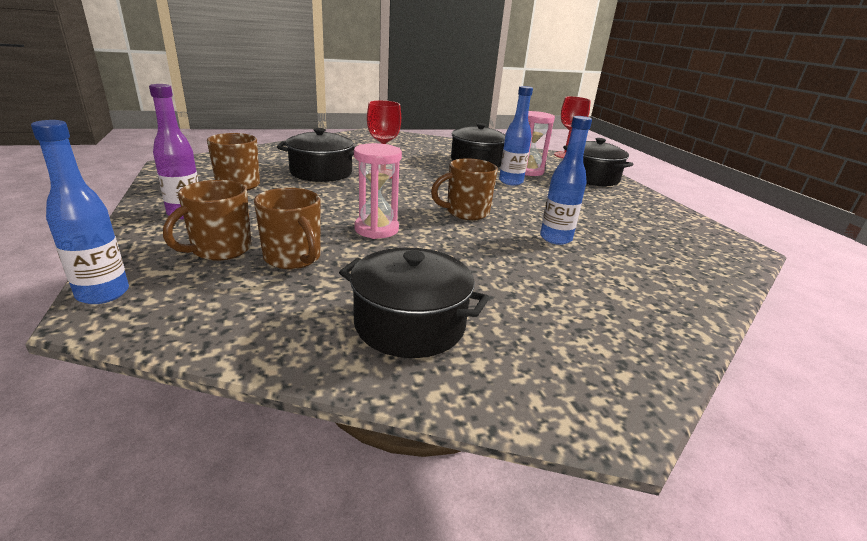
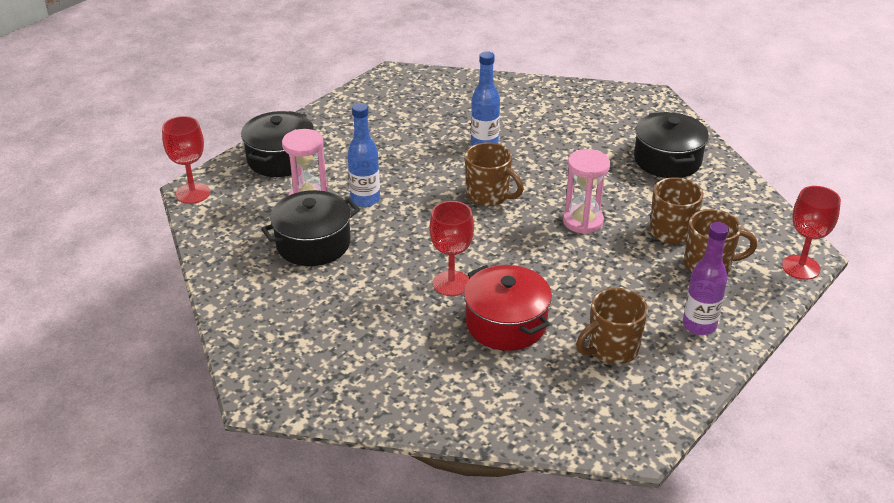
camera: 120 degrees left, 10 degrees up
(103, 294) = (800, 267): blue bottle -> red goblet
(321, 172) = (506, 323): black pot -> red pot

